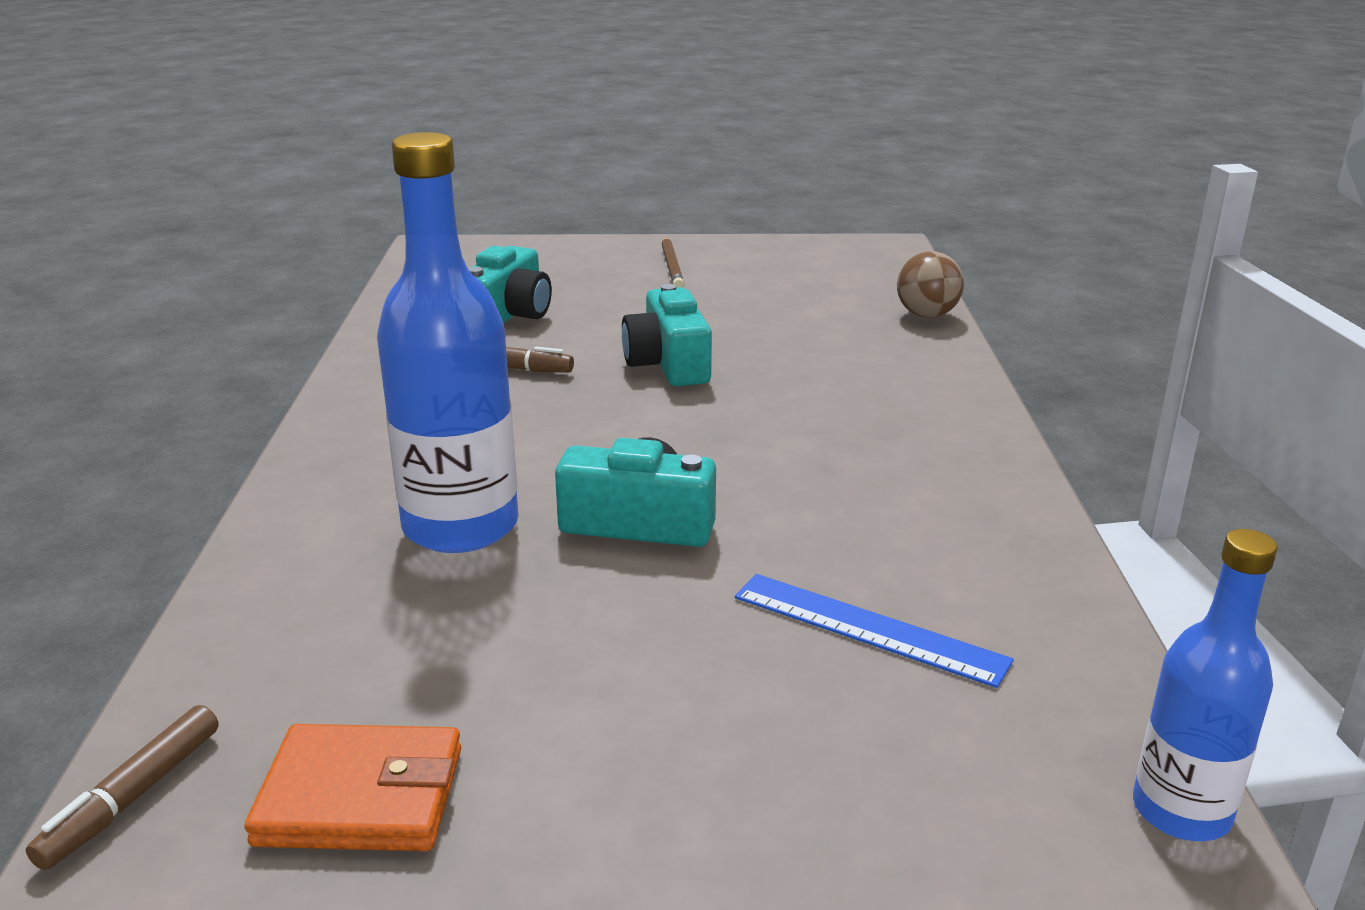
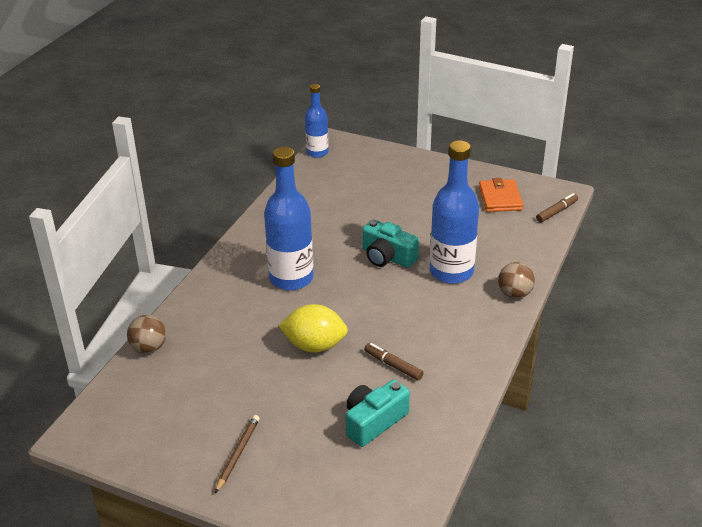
camera: 155 degrees left, 10 degrees up
(288, 516) = (514, 294): none -> brown ball
(360, 797) = (500, 198): orange wallet -> orange wallet turned 60 degrees clockwise
(668, 363) = (314, 346): turquoise camera -> yellow lemon
(815, 437) = (291, 278): none -> blue bottle
(868, 628) = (345, 204): blue ruler -> none

